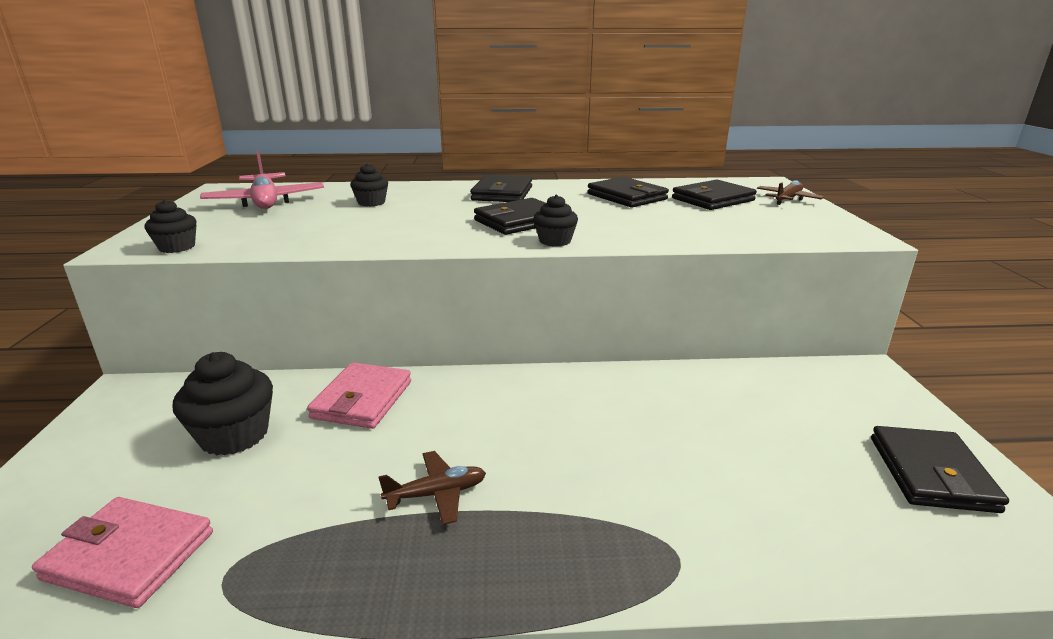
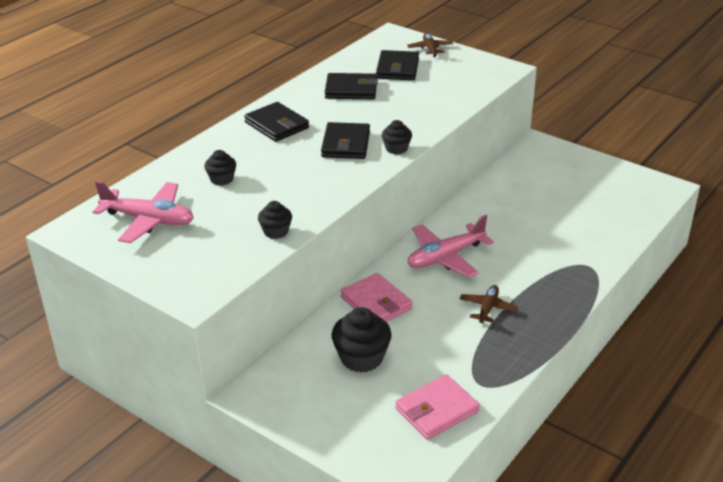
camera: 50 degrees left, 10 degrees up
(177, 247) = (222, 277): black cupcake -> black cupcake (276, 231)
(515, 408) = (446, 257): none -> pink plane
(931, 473) = (610, 181): black wallet -> none

